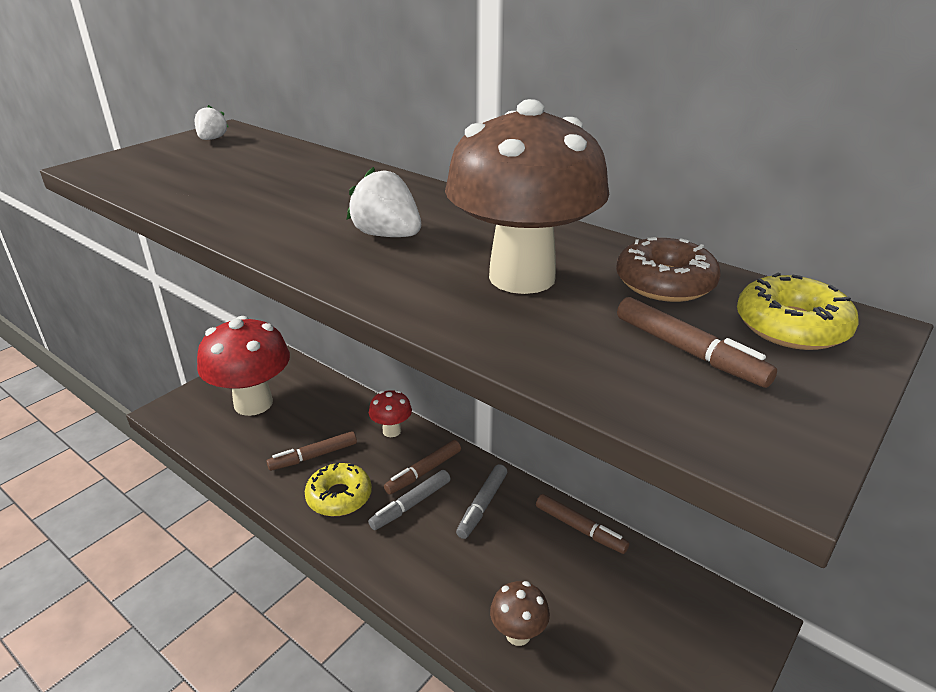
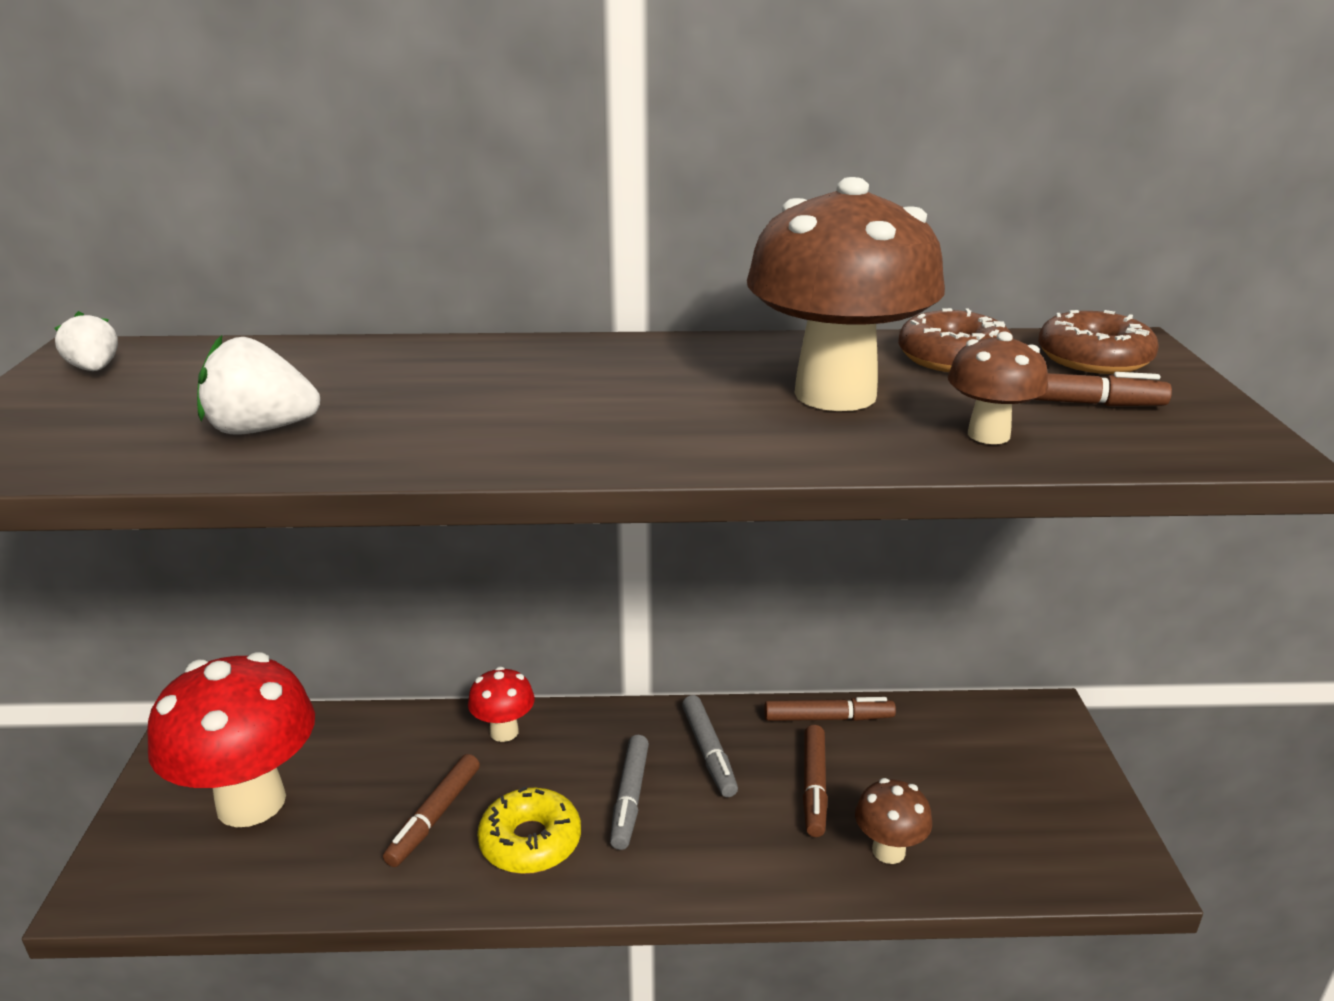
camera: 40 degrees left, 5 degrees down
(387, 235) = (621, 403): white strawberry -> white strawberry (261, 430)
(423, 472) = (601, 755): brown marker -> brown marker (814, 787)
(567, 347) = (988, 435): none -> brown mushroom
(791, 326) = (1093, 359): yellow donut -> brown donut

